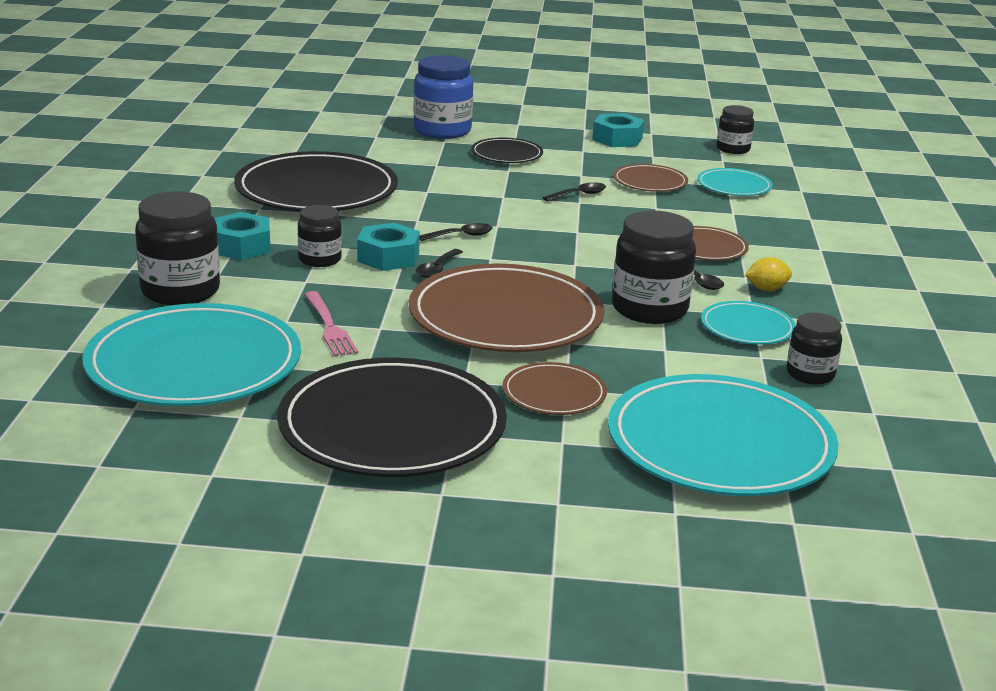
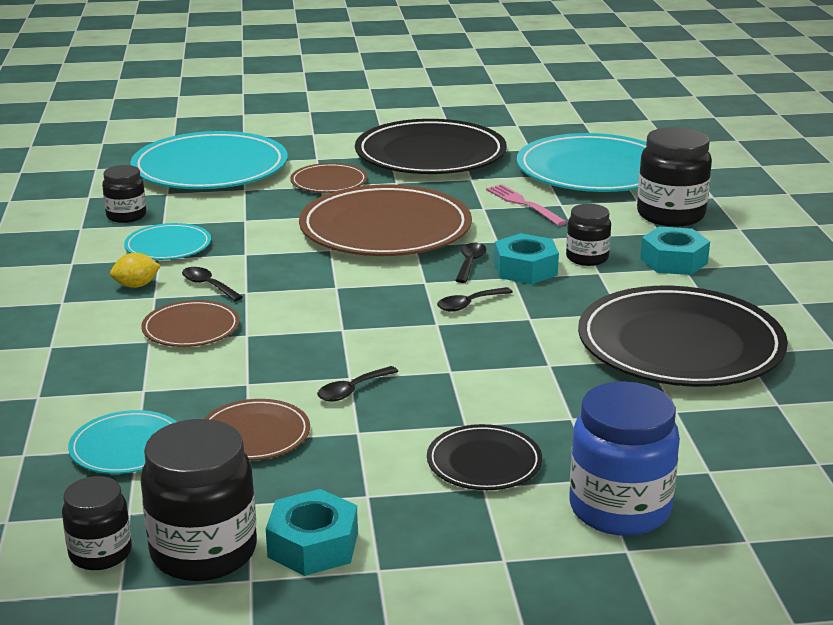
camera: 170 degrees right, 0 degrees up
(649, 309) = (257, 251): black jar -> black jar (204, 552)

